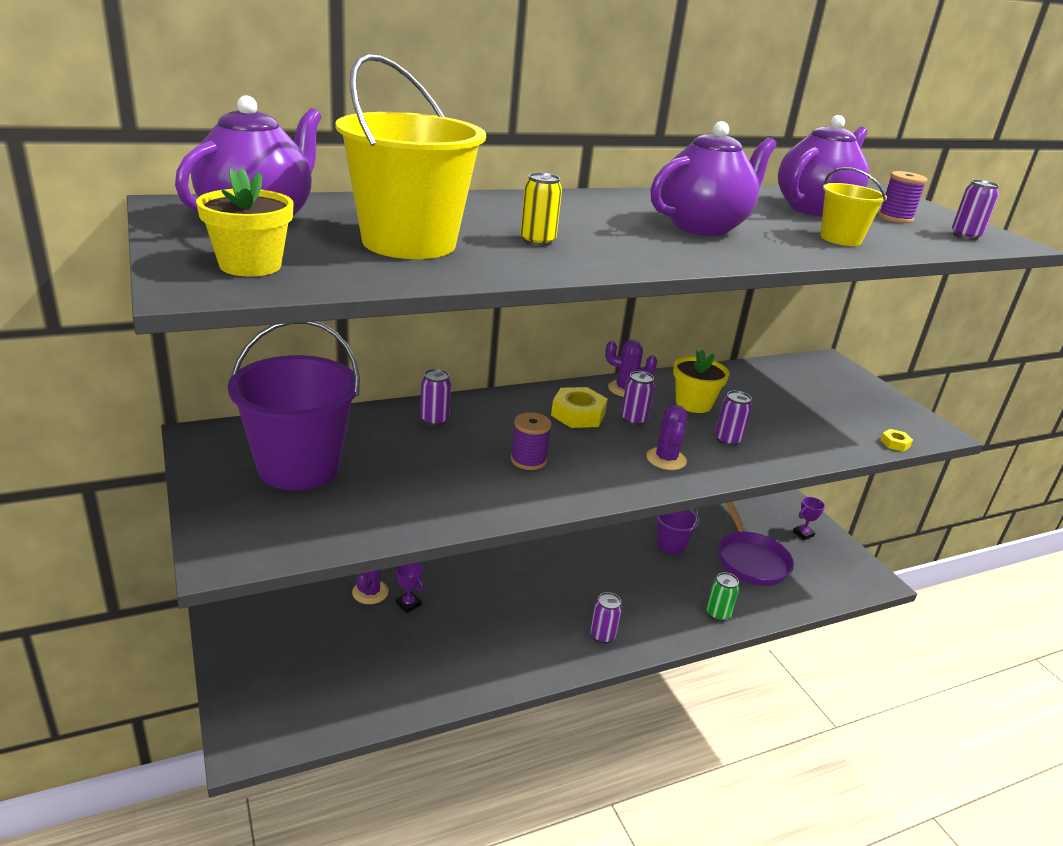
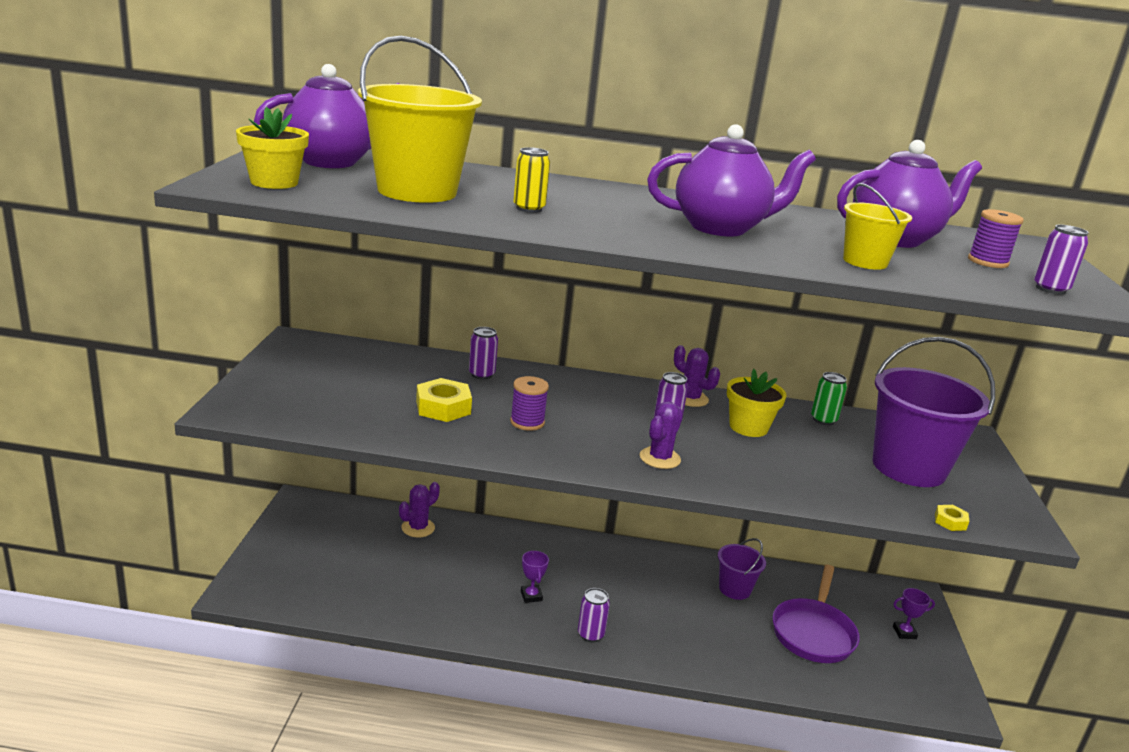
camera: 30 degrees right, 5 degrees down
(299, 467) = (339, 375): purple bucket -> purple bucket (908, 467)
(408, 604) = (440, 547): purple trophy -> purple trophy (531, 596)
(578, 414) = (616, 404): yellow nut -> yellow nut (443, 407)
(717, 614) = (728, 663): green can -> green can (823, 420)
(728, 440) = (747, 463): purple can -> none

